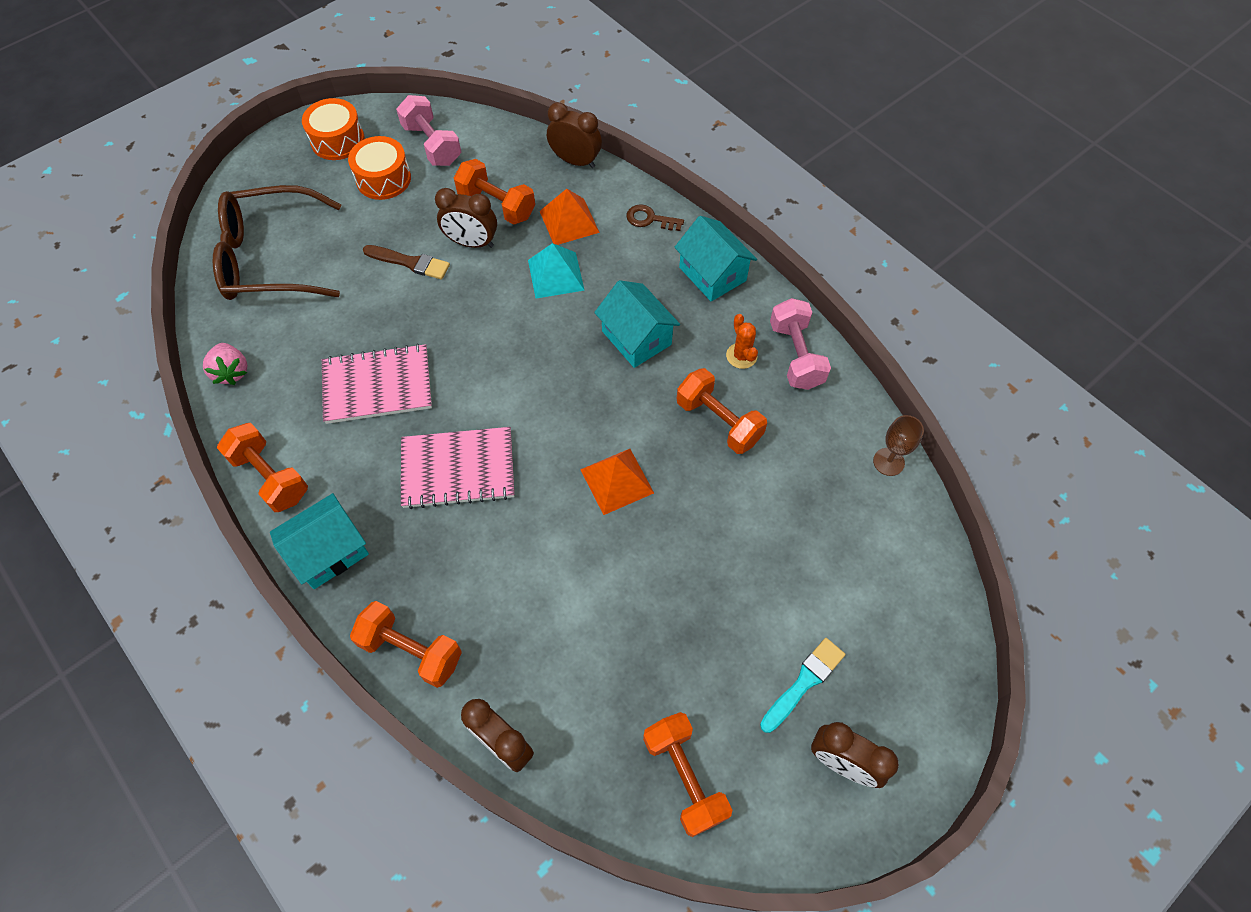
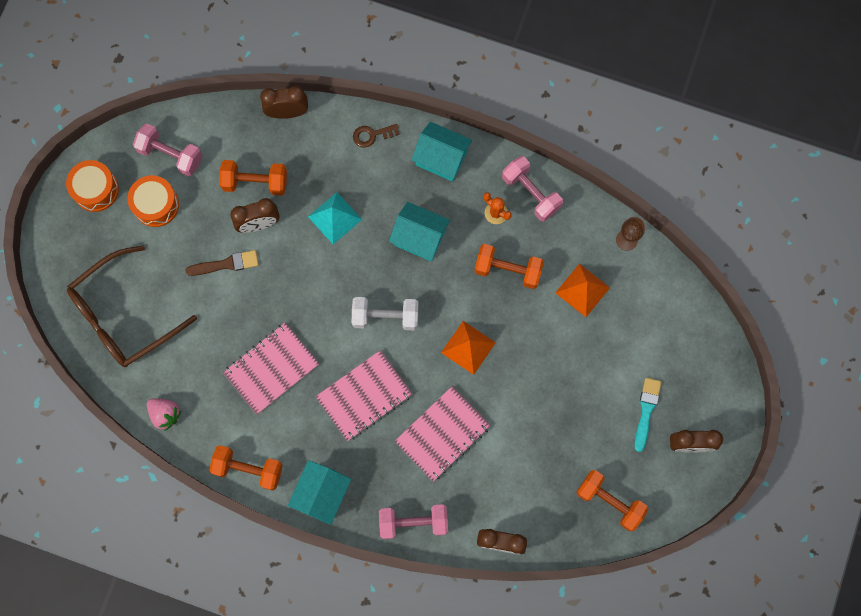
camera: 30 degrees left, 15 degrees up
(411, 650) = (413, 522): orange dumbbell -> pink dumbbell
(520, 563) = (442, 434): none -> pink notebook
(542, 398) = (385, 317): none -> white dumbbell
(569, 221) = (316, 168): orange pyramid -> orange pyramid (582, 290)

